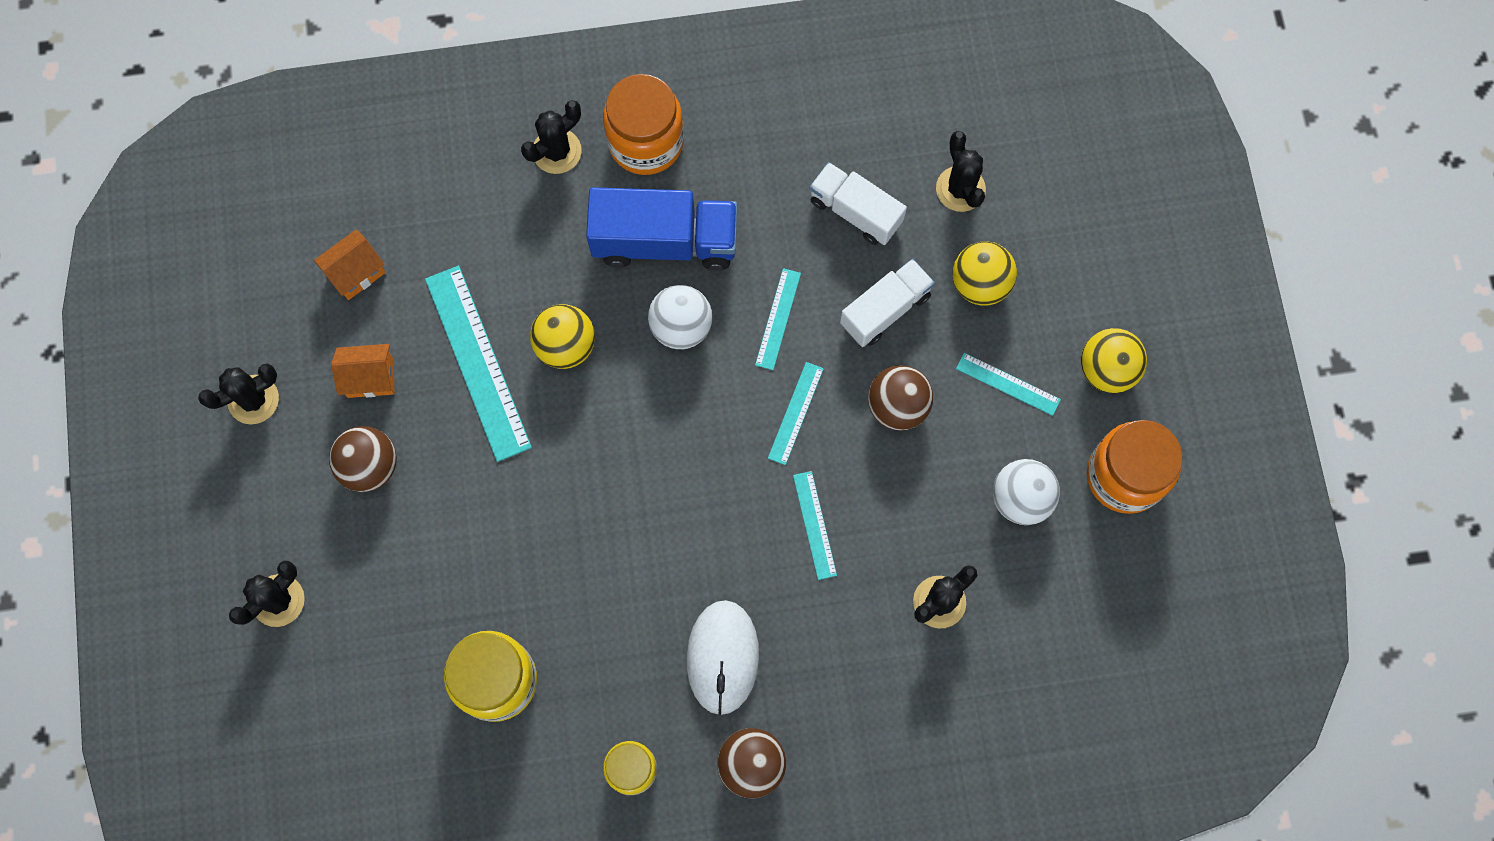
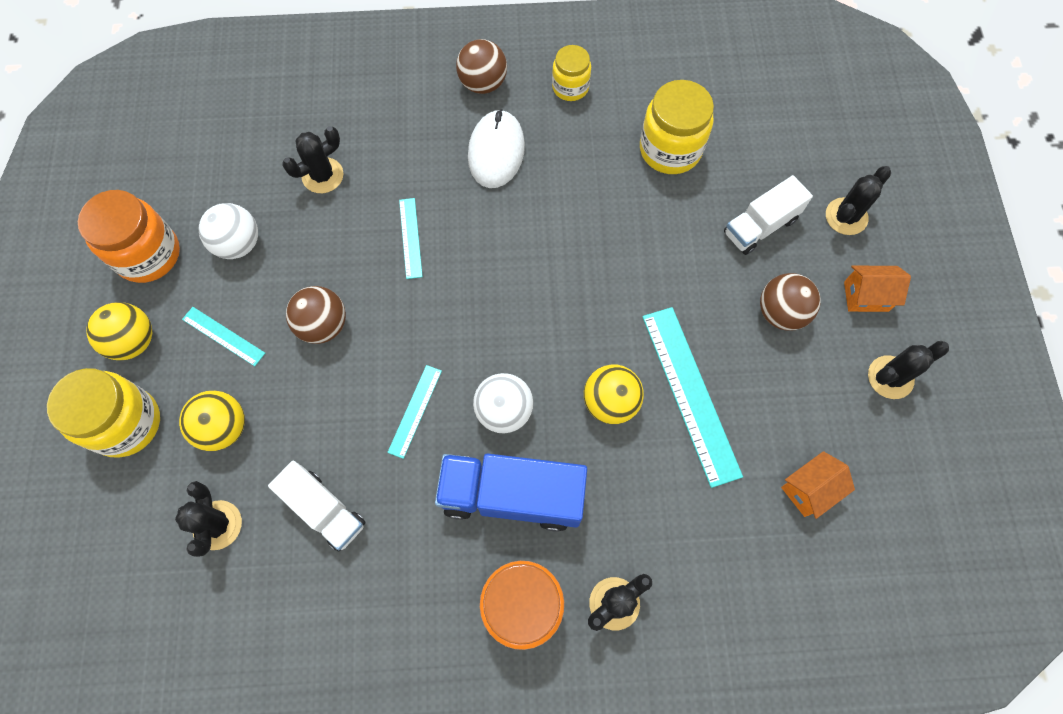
camera: 175 degrees left, 5 degrees down
(370, 378) = (787, 388): orange house -> orange house (866, 296)
(795, 413) = (412, 327): turquoise ruler -> none
(885, 310) = (316, 411): white truck -> white truck (760, 226)
(1085, 280) = (126, 423): none -> yellow jar

